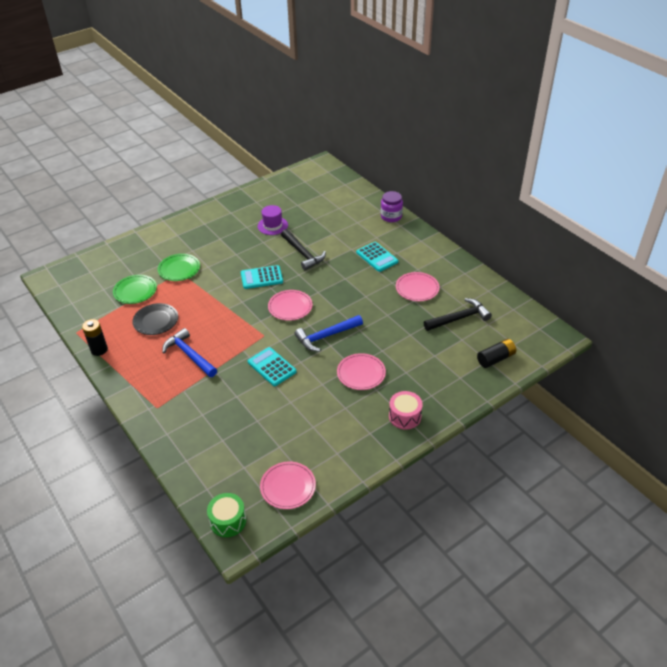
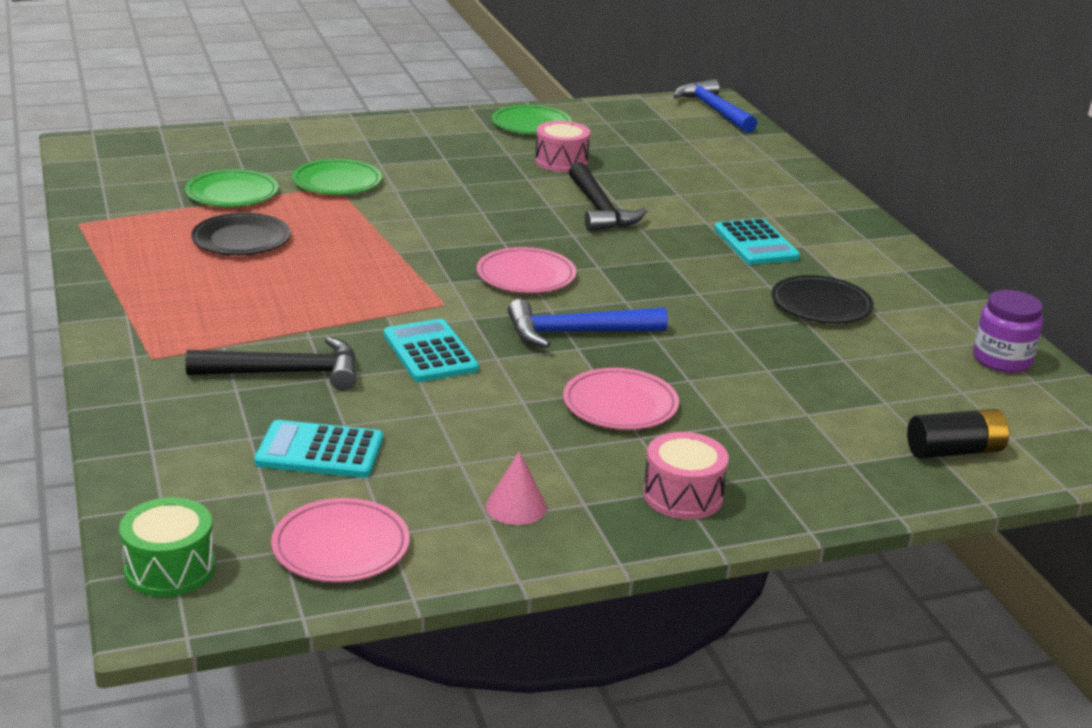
camera: 15 degrees right, 15 degrees down
(99, 350) = (103, 255): black battery -> none
(189, 355) = (272, 299): blue hammer -> blue hammer (714, 110)
(248, 203) = (531, 124): none -> green plate
(261, 277) = (493, 224): turquoise calculator -> turquoise calculator (320, 451)
(272, 225) = (561, 161): purple hat -> pink drum
(345, 443) = (516, 506): none -> pink cone
(391, 216) = (818, 194): purple jar -> purple jar (1002, 360)
(417, 288) = (821, 305): pink plate -> black plate
(459, 318) = (897, 369): black hammer -> black hammer (286, 373)

